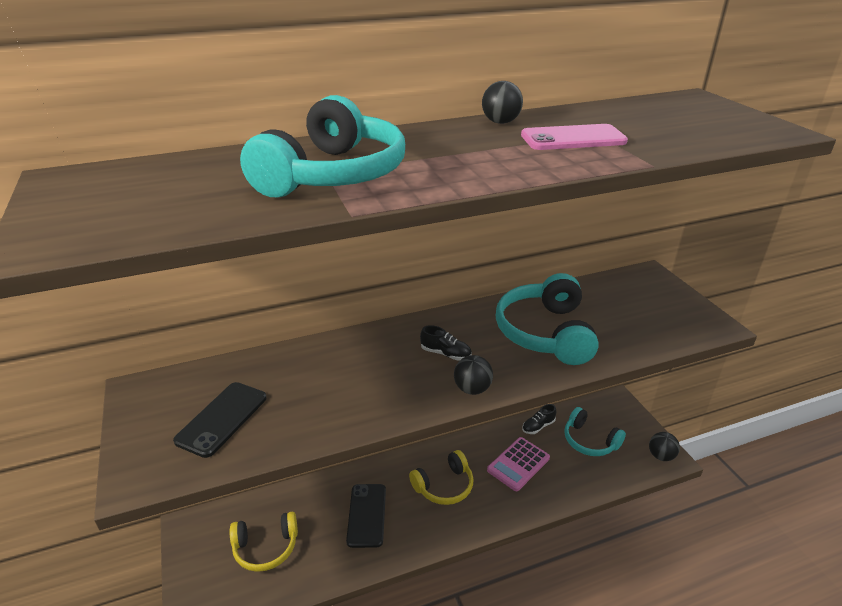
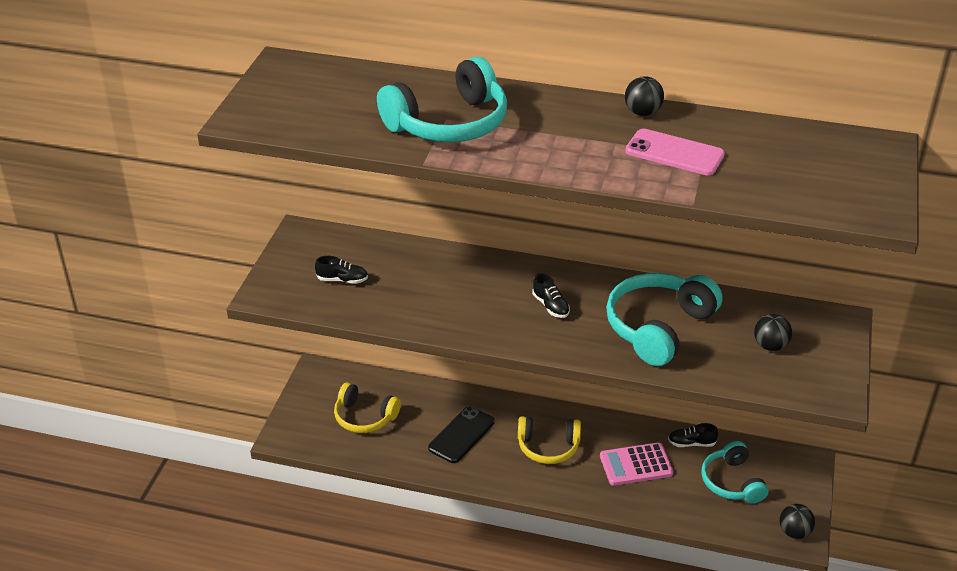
camera: 35 degrees right, 5 degrees up
(222, 419) = (342, 280): black phone -> black shoe
(472, 389) = (542, 343): black ball -> black ball (770, 346)

